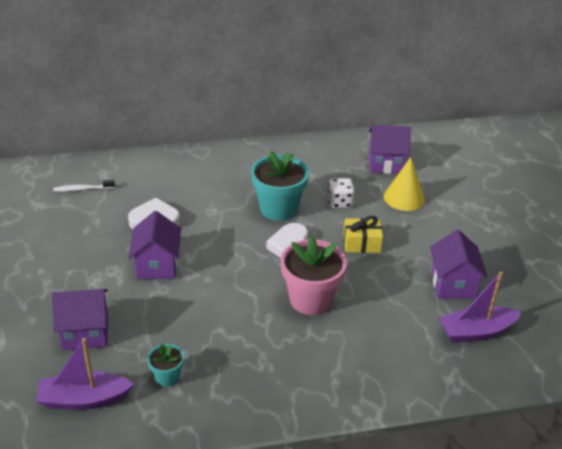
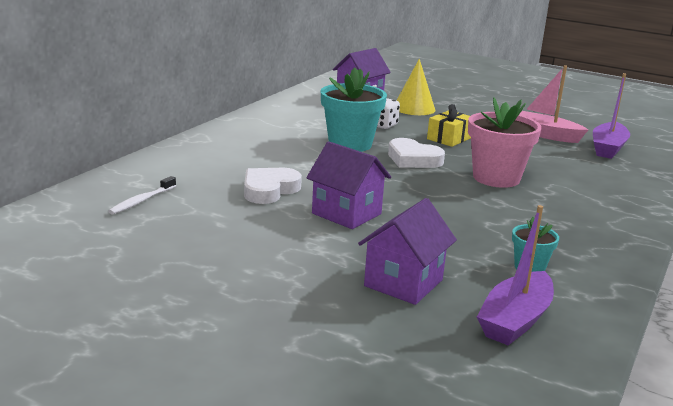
camera: 50 degrees left, 15 degrees down
(453, 284) = (544, 134): purple house -> pink boat

